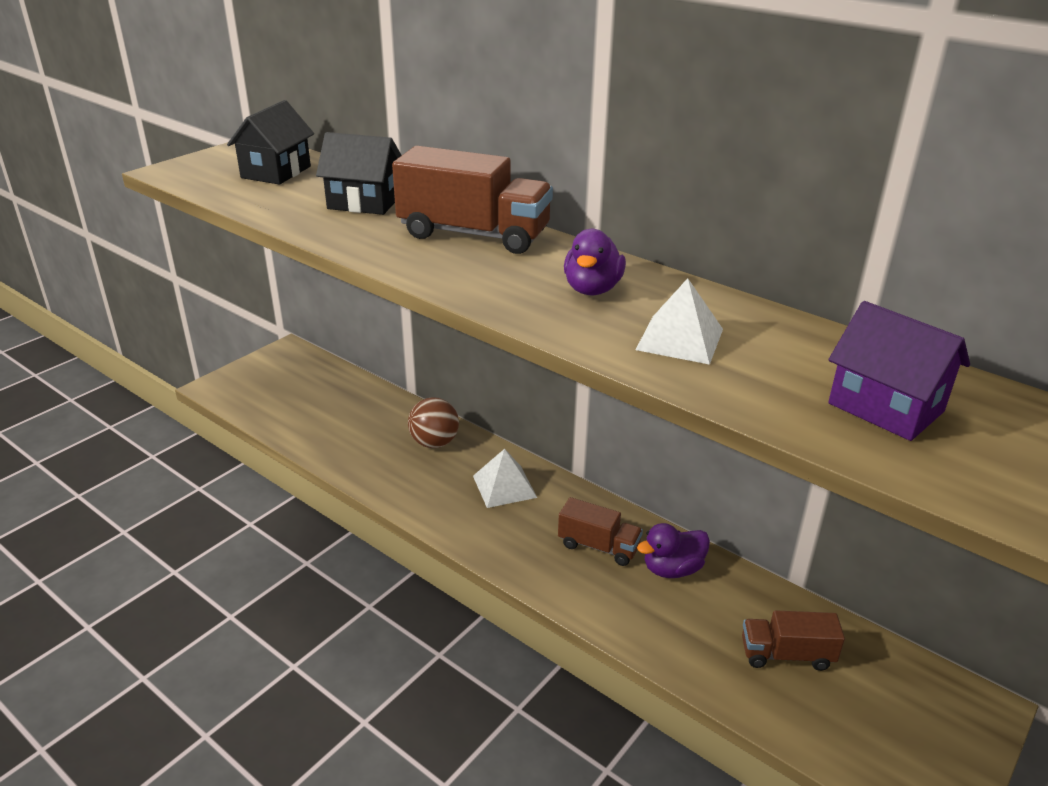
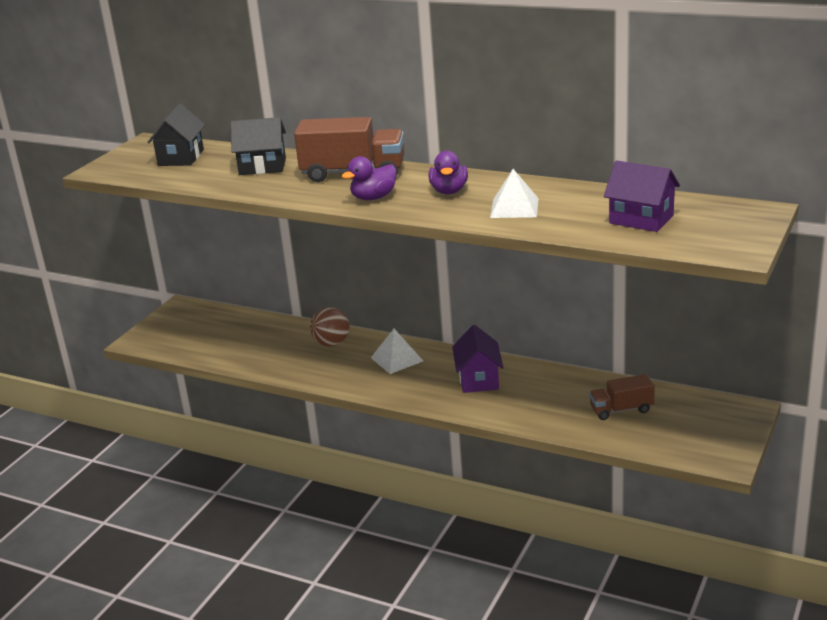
camera: 10 degrees left, 5 degrees down
(598, 546) = (478, 379): brown truck -> purple house
(672, 569) = (533, 381): purple duck -> purple duck (373, 197)

